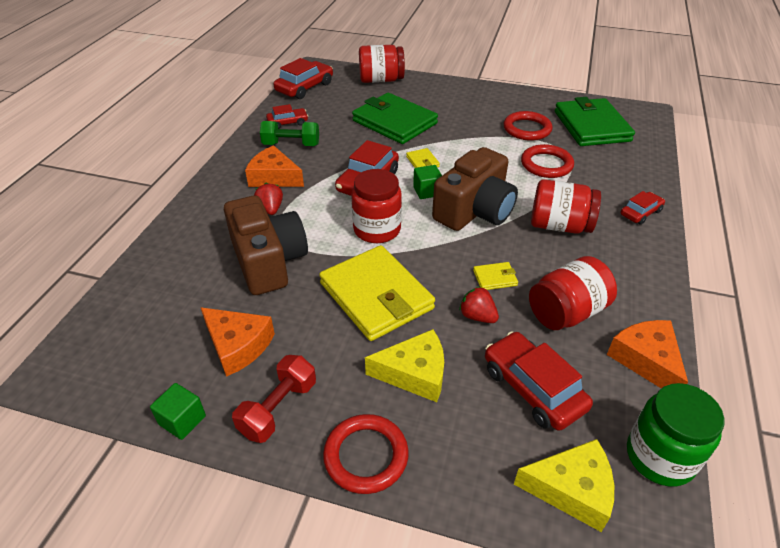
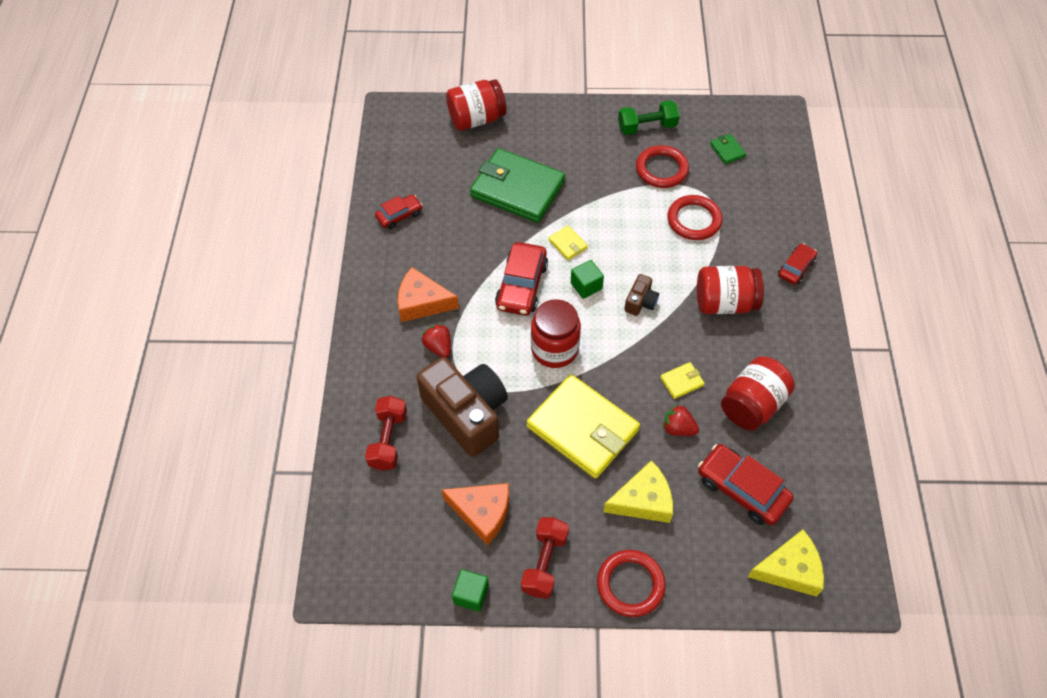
camera: 15 degrees left, 15 degrees up
(184, 266) = (388, 440): none -> red dumbbell
(291, 144) = (418, 249): green dumbbell -> green dumbbell (647, 127)
(304, 87) = (393, 151): red car -> none
(475, 211) = (640, 302): brown camera -> brown camera, size x0.44
(591, 126) = (727, 150): green wallet -> green wallet, size x0.40
(646, 360) = (825, 438): orange cheese -> none
(660, 456) = (848, 524): green jar -> none

